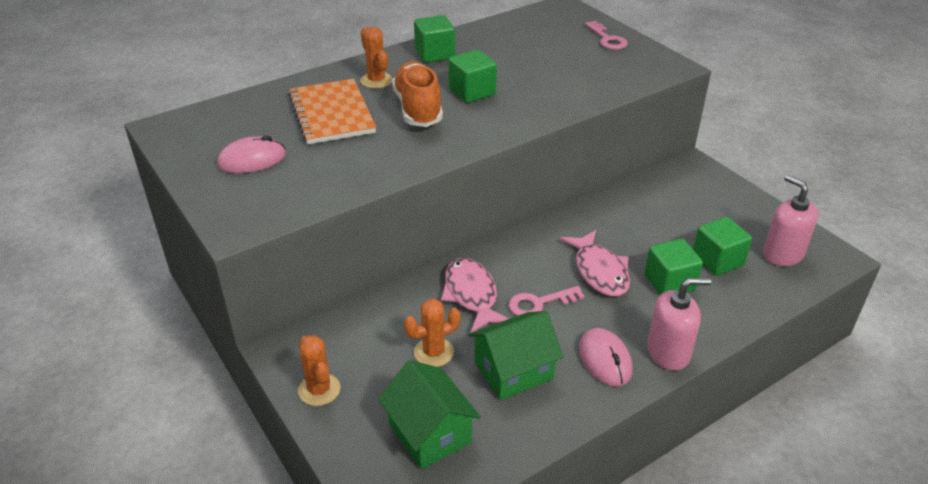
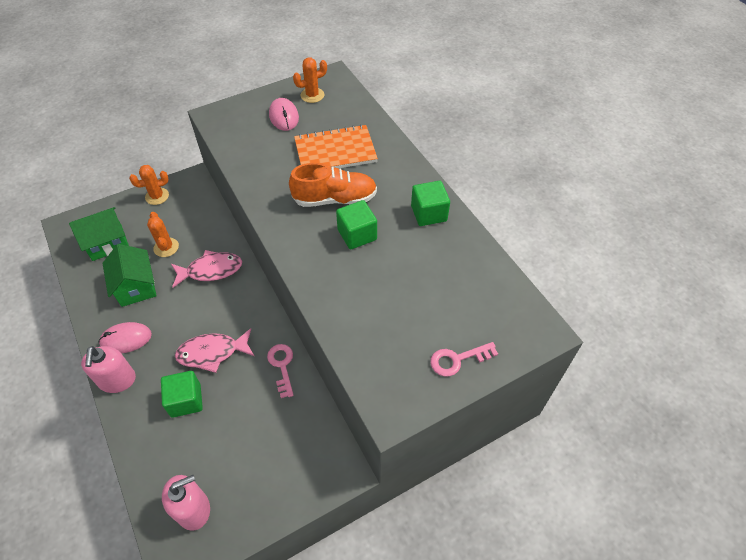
camera: 95 degrees right, 15 degrees up
(376, 80) = (383, 175): orange cactus -> orange cactus (312, 95)
(539, 303) = (190, 308): pink key -> pink key (282, 366)
(717, 260) = (201, 447): green cube -> none

